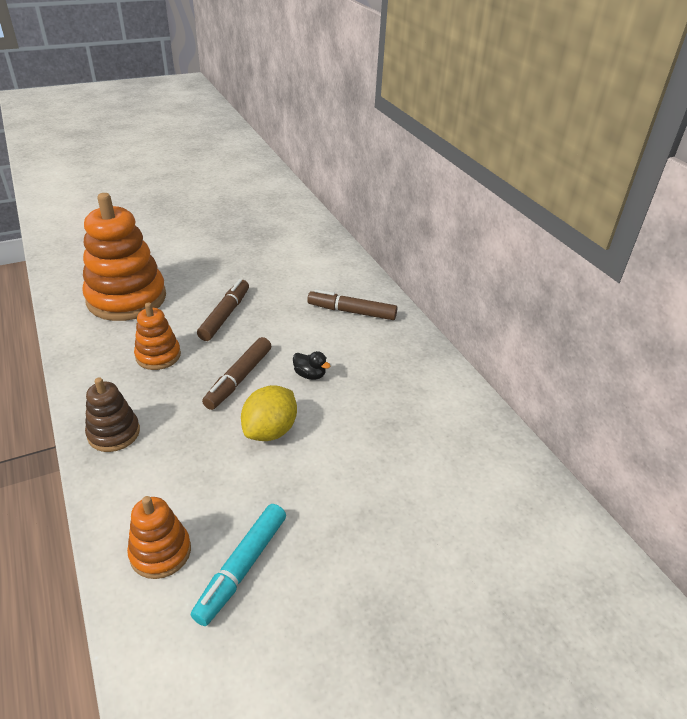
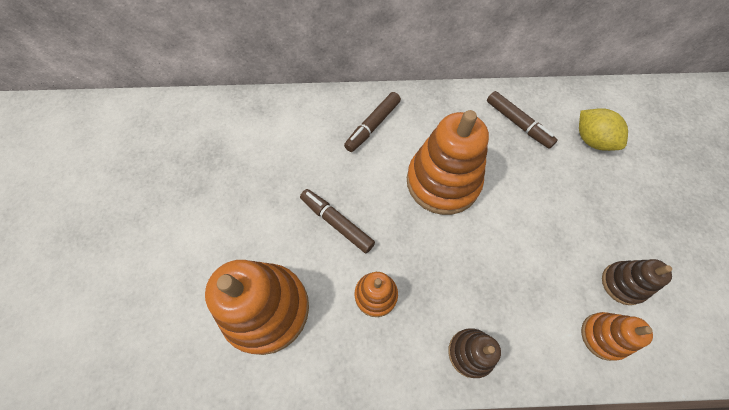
camera: 65 degrees left, 25 degrees up
(239, 379) = (430, 235): brown marker -> brown marker (518, 123)
(242, 567) = (623, 283): turquoise marker -> brown stacking toy
(270, 430) = (498, 229): yellow lemon -> yellow lemon (591, 140)
(310, 375) = (442, 182): black duck -> orange stacking toy

